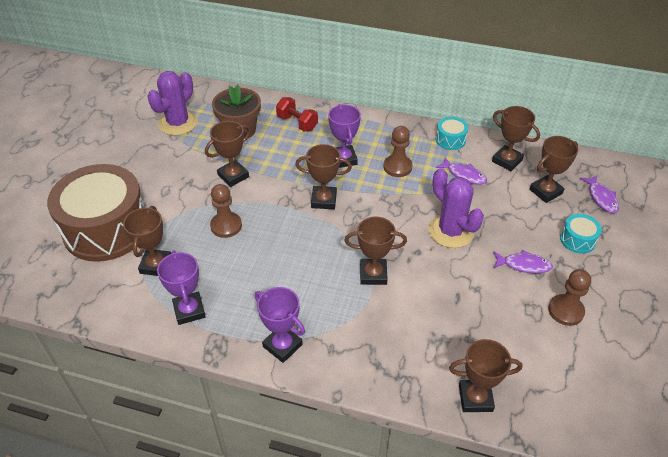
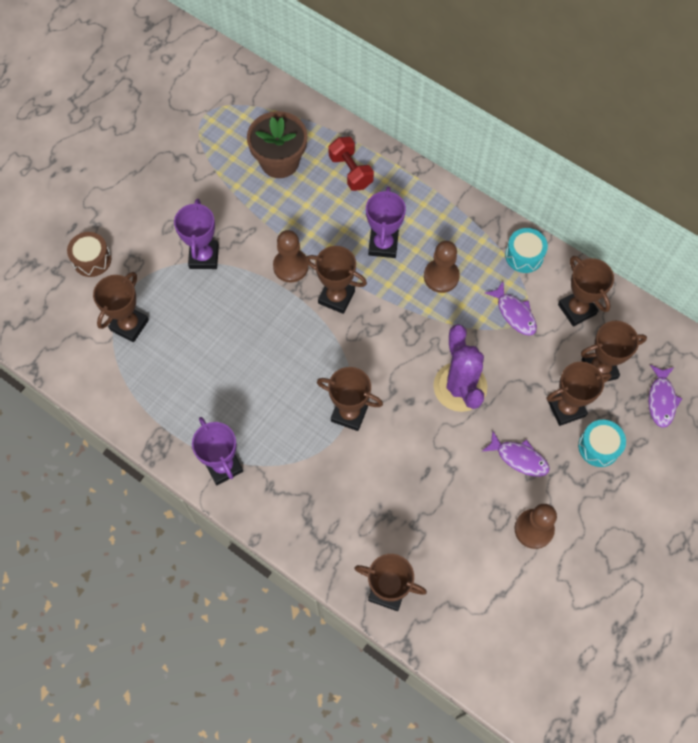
camera: 20 degrees right, 20 degrees up
(106, 228) = (92, 259): brown drum -> brown drum, size x0.41
(178, 123) = (212, 129): purple cactus -> none
(189, 310) = (145, 393): purple trophy -> purple trophy (204, 257)
(226, 226) = (217, 297): brown pawn -> brown pawn (290, 266)
(233, 176) = (248, 229): brown trophy -> brown trophy (566, 408)

